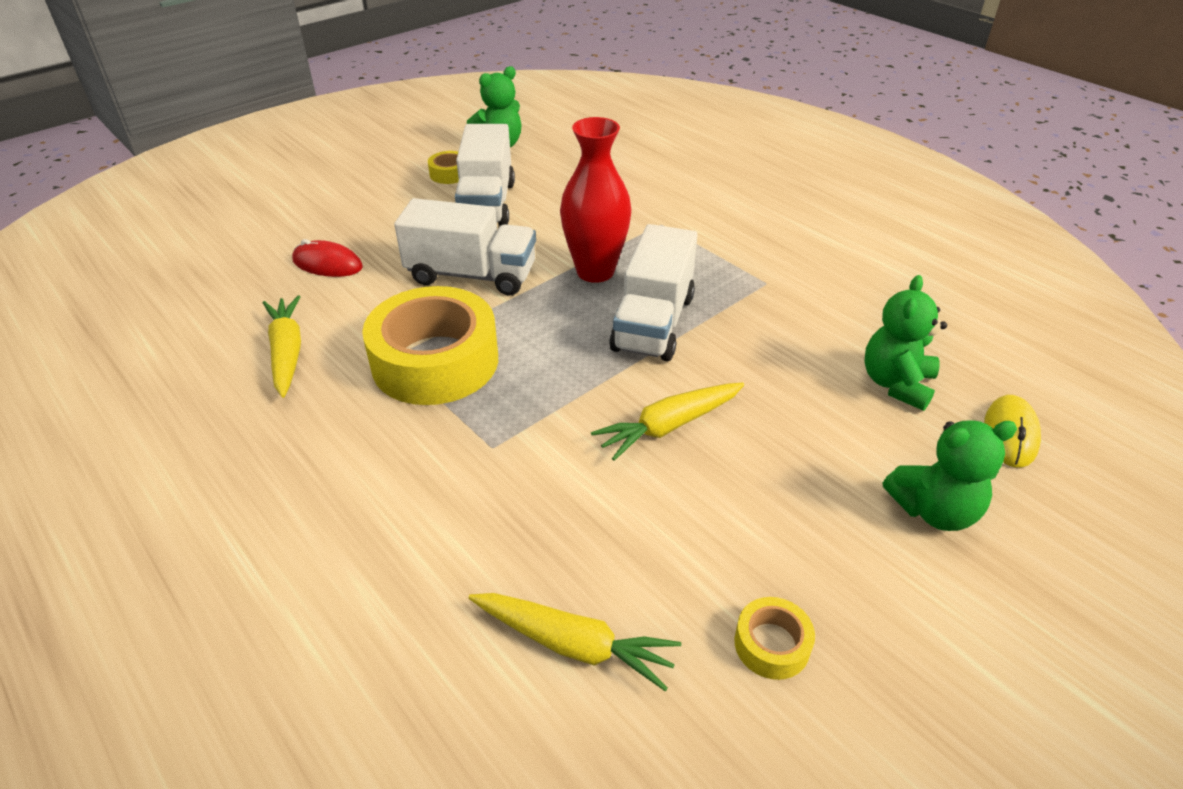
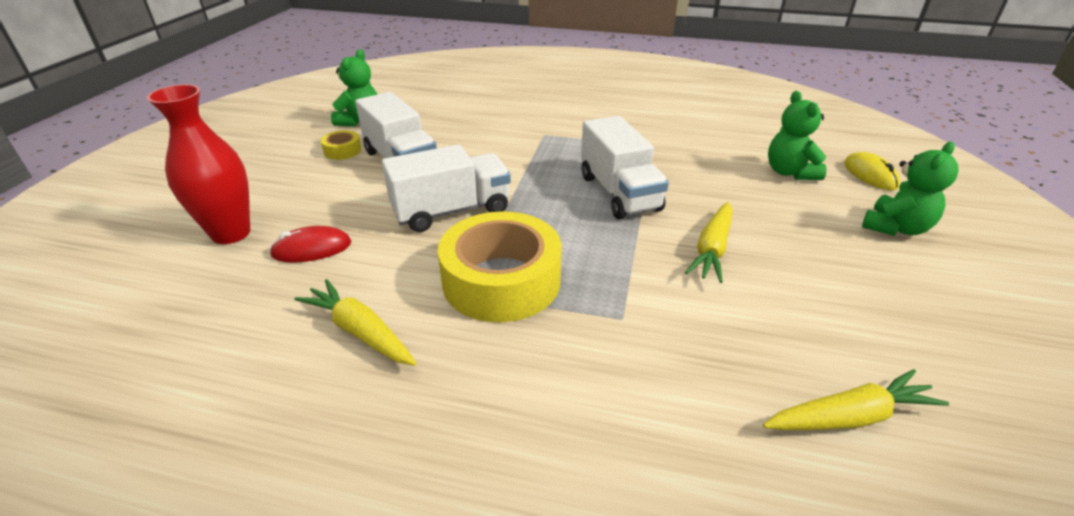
camera: 35 degrees left, 5 degrees down
(595, 271) = (539, 176): red vase -> red vase (231, 233)
(771, 644) = (936, 344): yellow tape -> none

